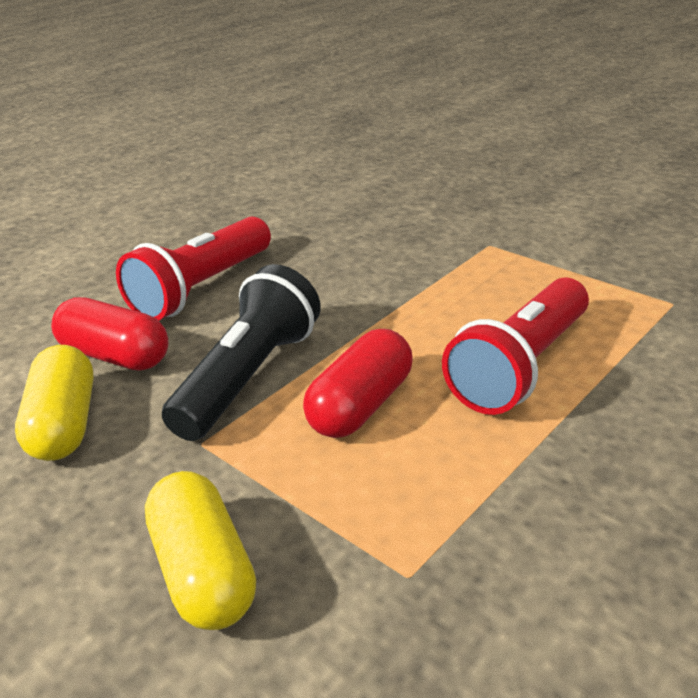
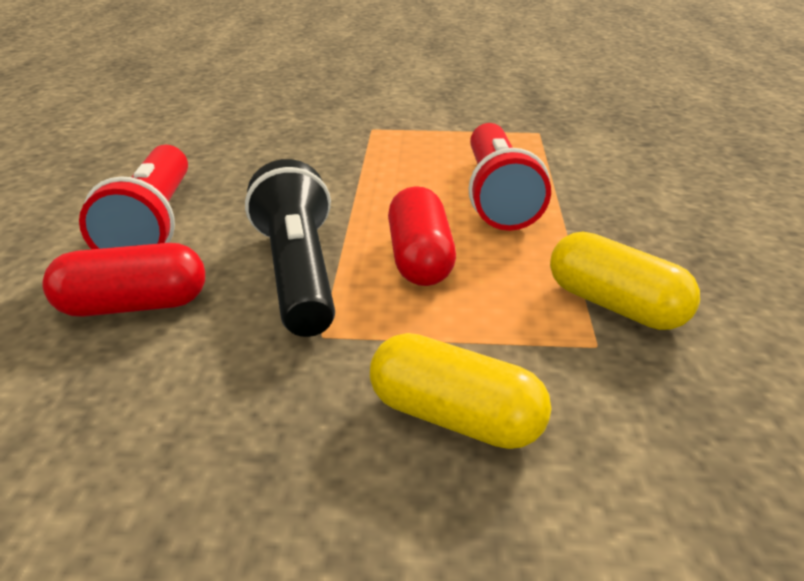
camera: 40 degrees left, 0 degrees up
(65, 424) = (157, 378): yellow capsule -> yellow capsule (615, 305)

